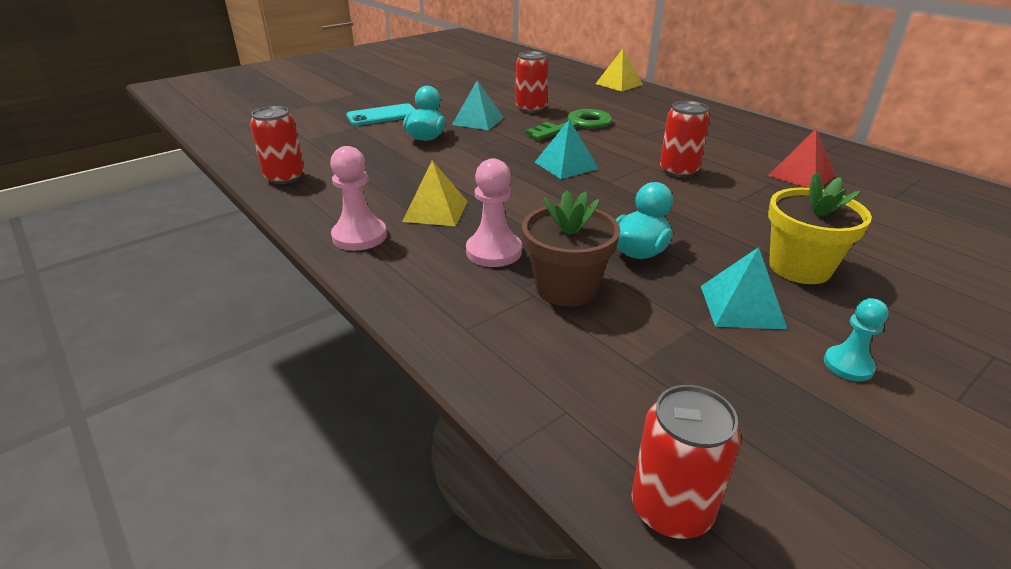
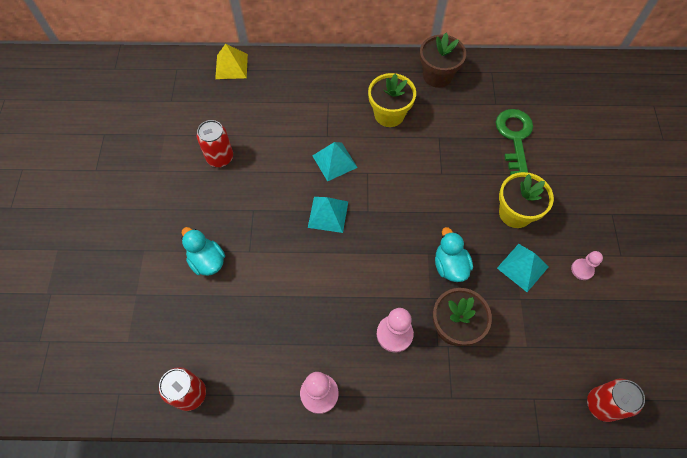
camera: 50 degrees left, 30 degrees up
(382, 115) = (132, 261): turquoise phone -> none
(435, 211) = (323, 331): yellow pyramid -> none
(478, 121) = (208, 207): turquoise pyramid -> turquoise pyramid (334, 161)
(576, 125) = (276, 157): green key -> green key (514, 138)
(678, 171) = (388, 165): red can -> none
(732, 151) = (389, 114): none -> yellow flower pot
(801, 175) = (444, 116): red pyramid -> none
(833, 155) = (437, 76): none -> brown flower pot
(848, 365) = (582, 269): turquoise pawn -> pink pawn

